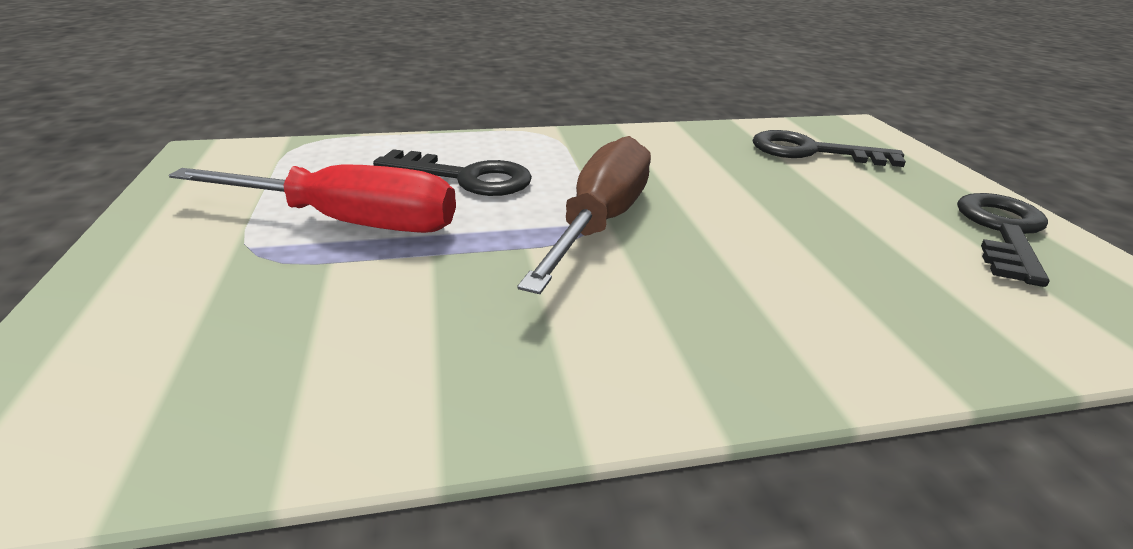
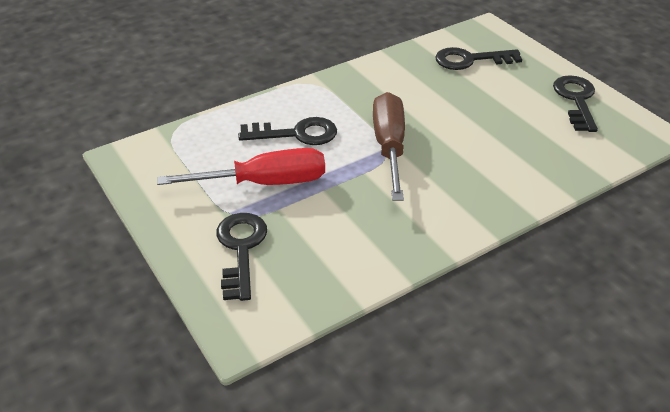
camera: 20 degrees left, 10 degrees up
(189, 304) = (241, 249): none -> black key

